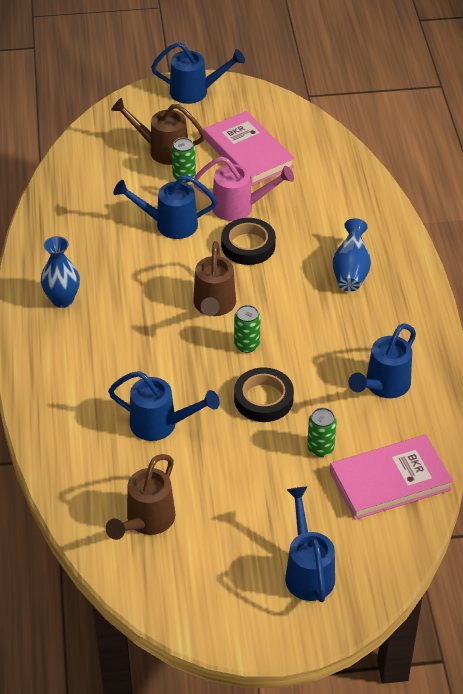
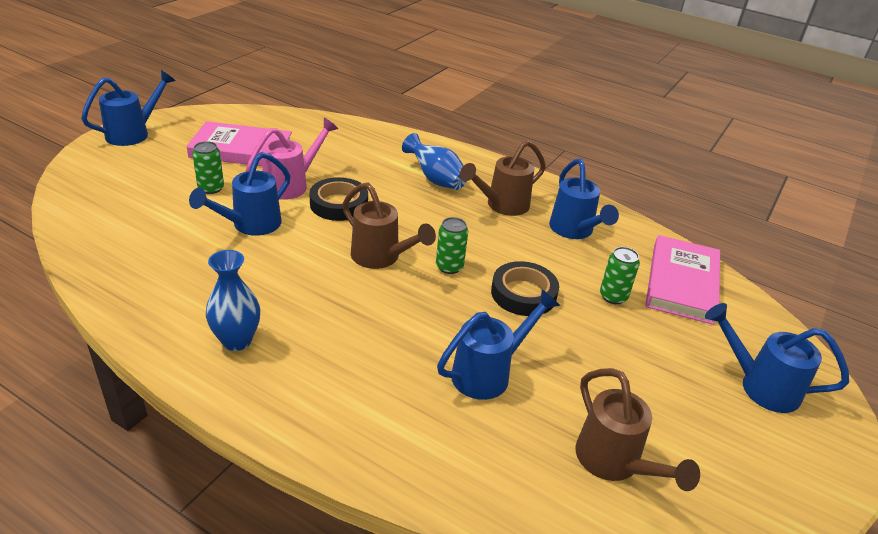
camera: 55 degrees left, 10 degrees down
(162, 150) = (162, 181): brown watering can -> brown watering can (502, 205)

